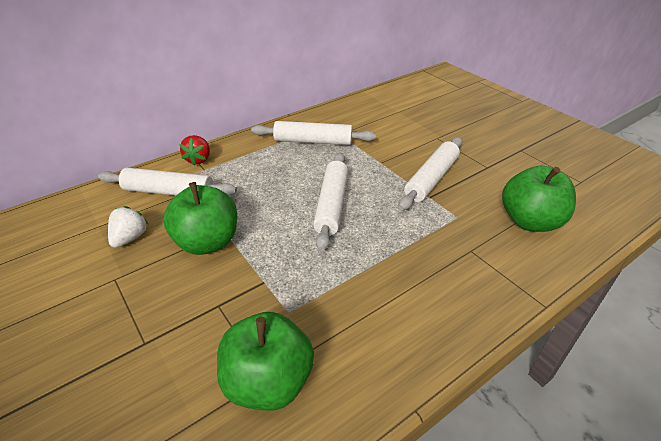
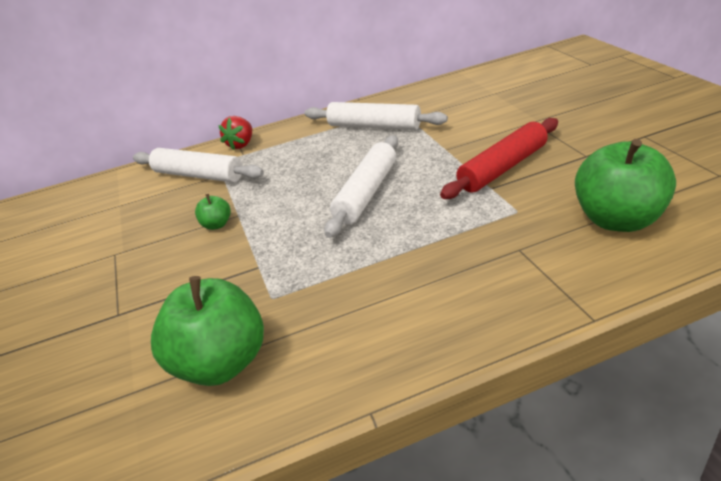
camera: 20 degrees right, 5 degrees down
(130, 238) = (144, 217): white strawberry -> none
(208, 242) = (217, 225): green apple -> green apple, size x0.45
(431, 179) = (502, 168): white rolling pin -> red rolling pin

